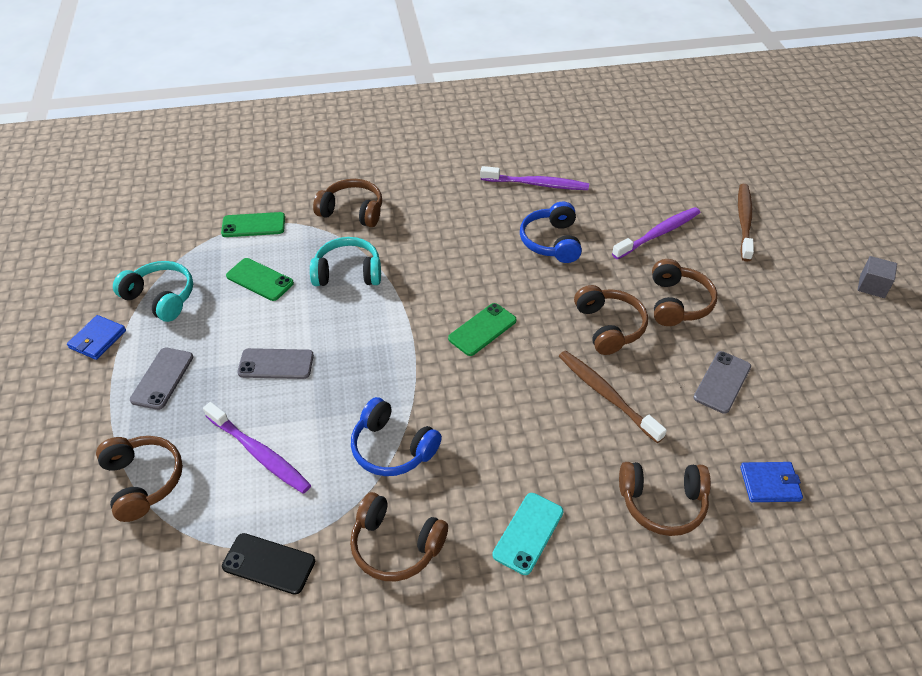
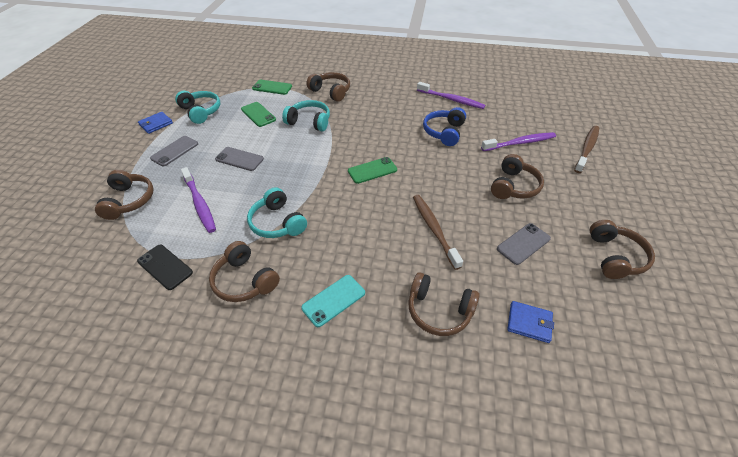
camera: 20 degrees right, 0 degrees up
(392, 448) = (277, 223): blue headphones -> turquoise headphones
(609, 327) = (457, 189): brown headphones -> brown headphones (615, 257)
(872, 286) = (673, 211): grey cube -> none

